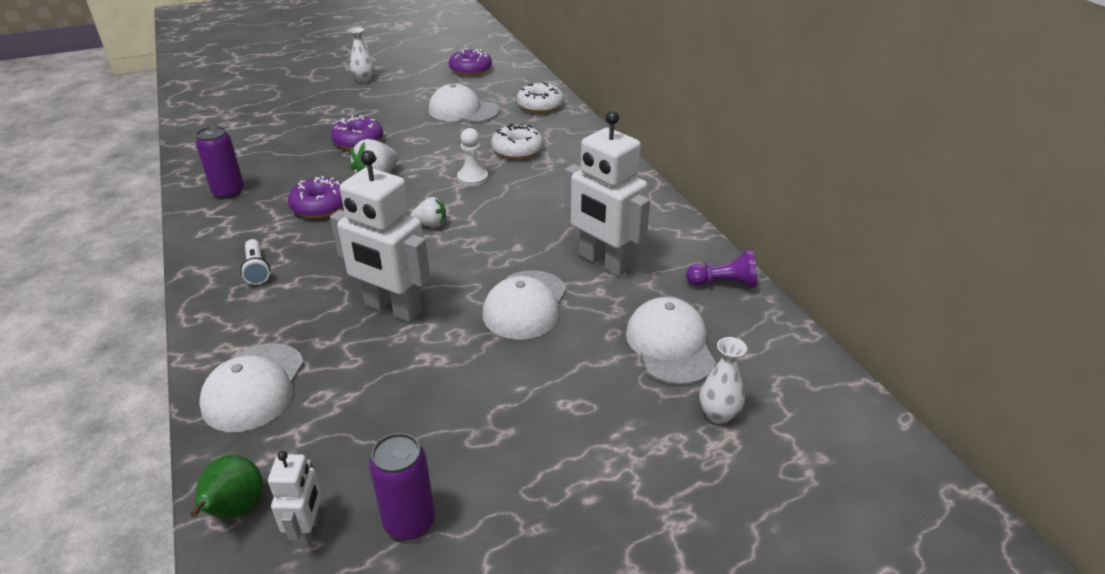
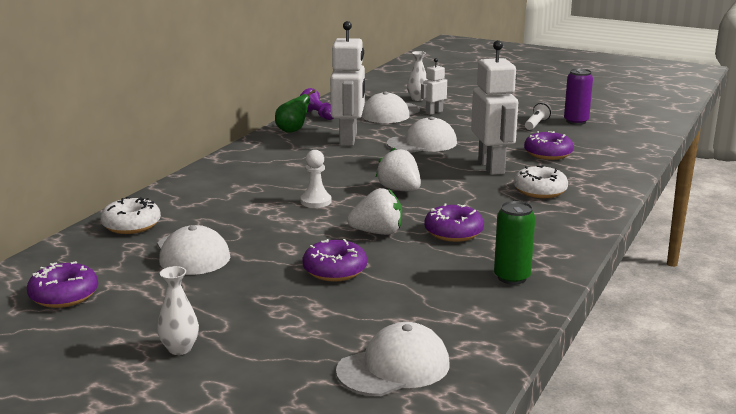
camera: 130 degrees left, 15 degrees down
(229, 192) = (512, 277): purple can -> green can
(235, 510) = (644, 145): green pear -> green pear (293, 130)
(254, 387) = (603, 170): white cap -> white cap (394, 367)
(257, 269) = (549, 214): white flashlight -> white flashlight (536, 124)
(308, 531) = (618, 132): white robot -> white robot (434, 112)
(358, 380) = (548, 154): none -> purple donut
(431, 224) = (399, 190): white strawberry -> white strawberry, size x1.56
(517, 150) = (242, 203): white donut -> white donut (540, 191)

